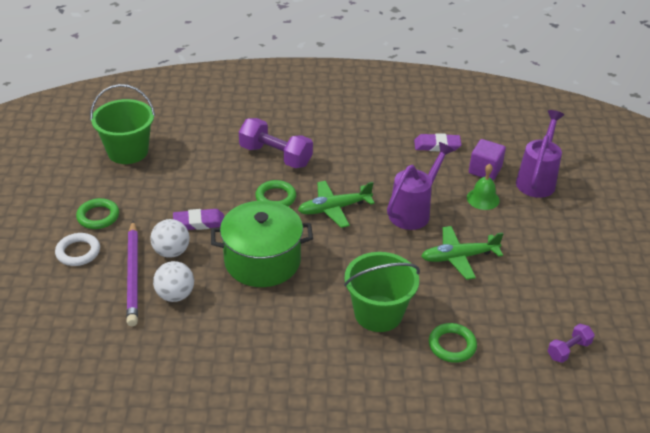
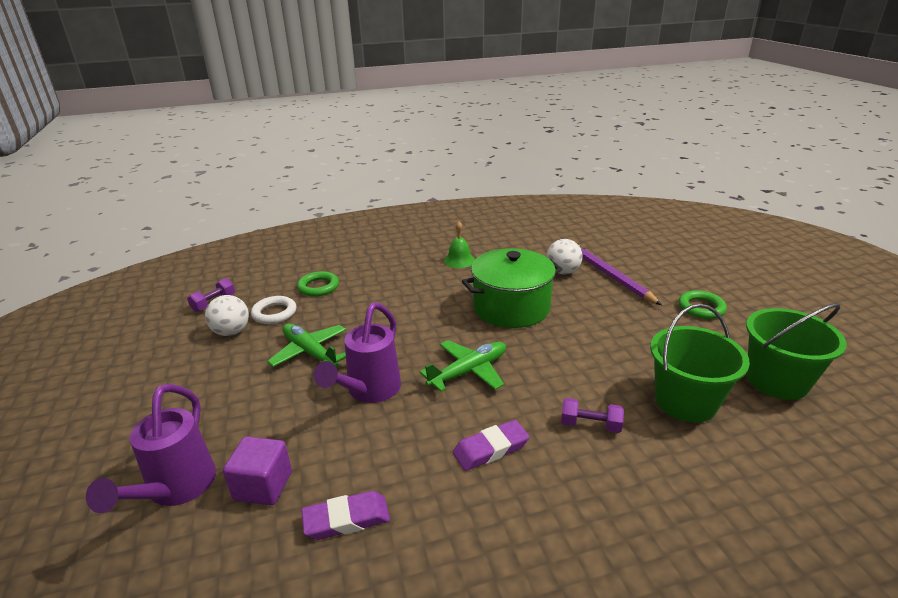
camera: 165 degrees right, 10 degrees down
(78, 252) = (676, 280): white ring -> white ring (274, 313)
(171, 252) = (599, 297): white ball -> white ball (231, 332)
(199, 222) = (601, 324): purple eraser -> purple eraser (491, 449)
(275, 156) = (590, 425): purple dumbbell -> purple dumbbell, size x0.54
(275, 197) = (545, 368): green ring -> none
(378, 313) = (386, 293): green bucket -> green bucket (685, 401)
(459, 257) = (310, 353): green plane -> green plane turned 105 degrees counterclockwise
(483, 199) = (273, 432): green bell -> green bell (459, 260)

